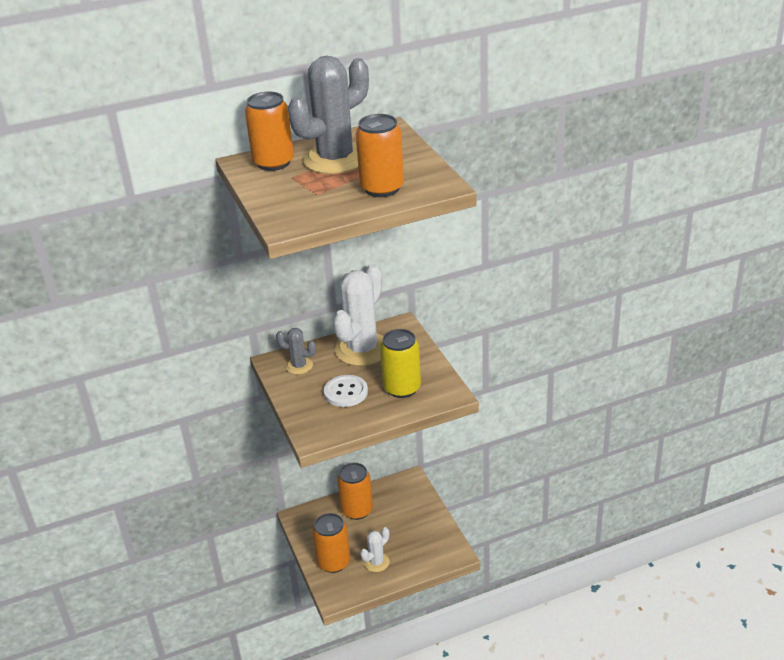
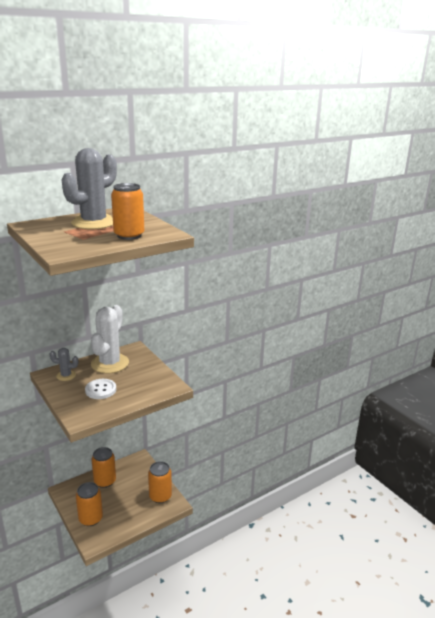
camera: 15 degrees left, 10 degrees down
(273, 163) = (50, 224): orange can -> orange can (160, 496)
(376, 562) = (121, 515): white cactus -> none
(402, 388) = (140, 385): yellow can -> none

